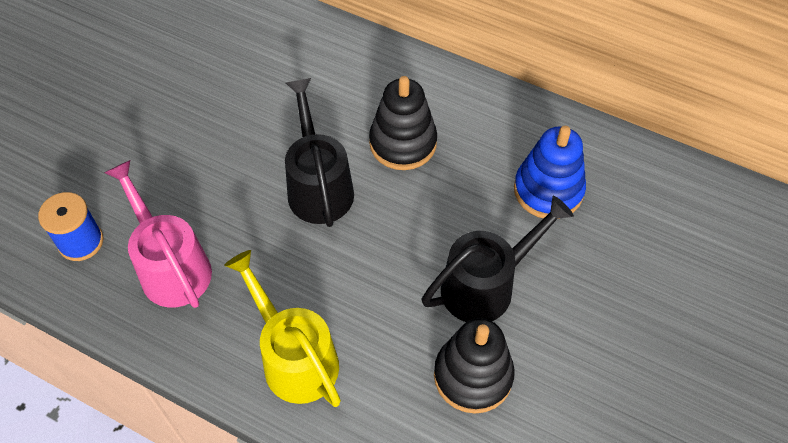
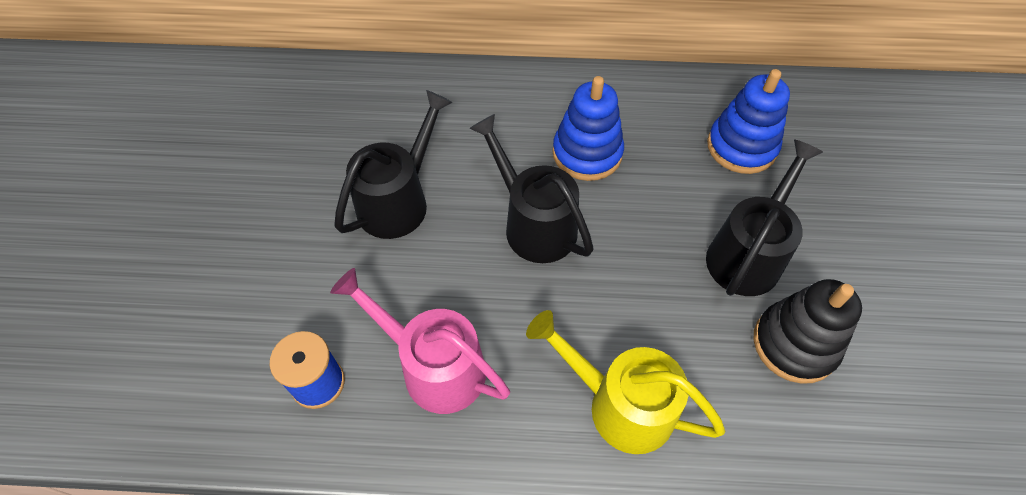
camera: 25 degrees left, 0 degrees up
(222, 123) = (399, 200): none -> black watering can
(403, 143) = (587, 153): black stacking toy -> blue stacking toy

